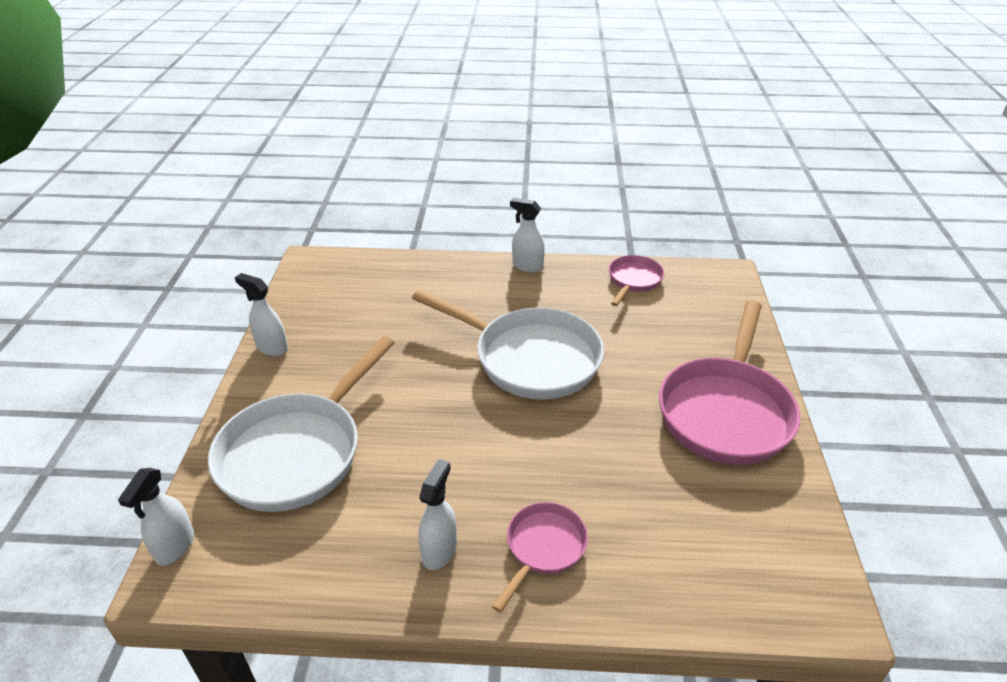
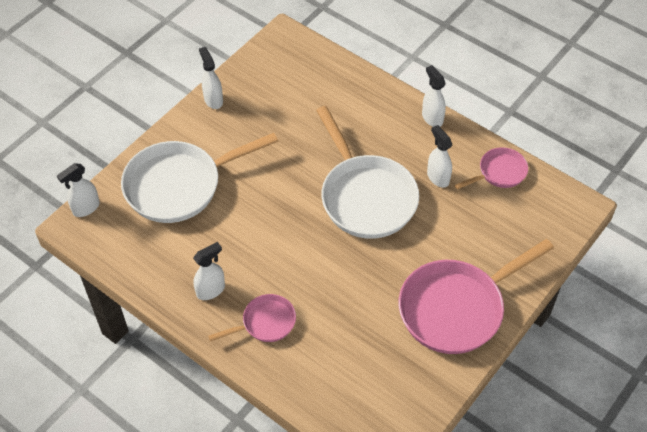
camera: 35 degrees right, 15 degrees up
(583, 309) = (437, 177): none -> white spray bottle

